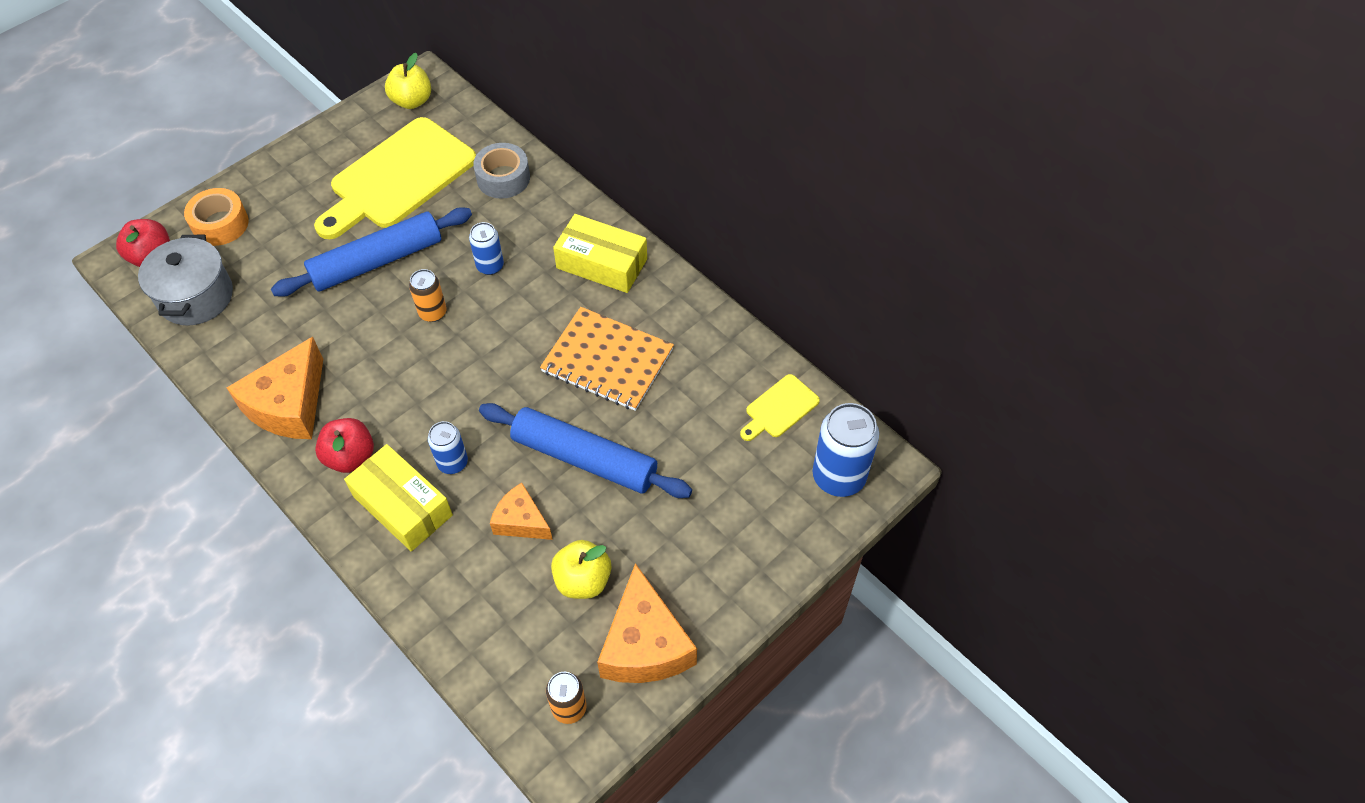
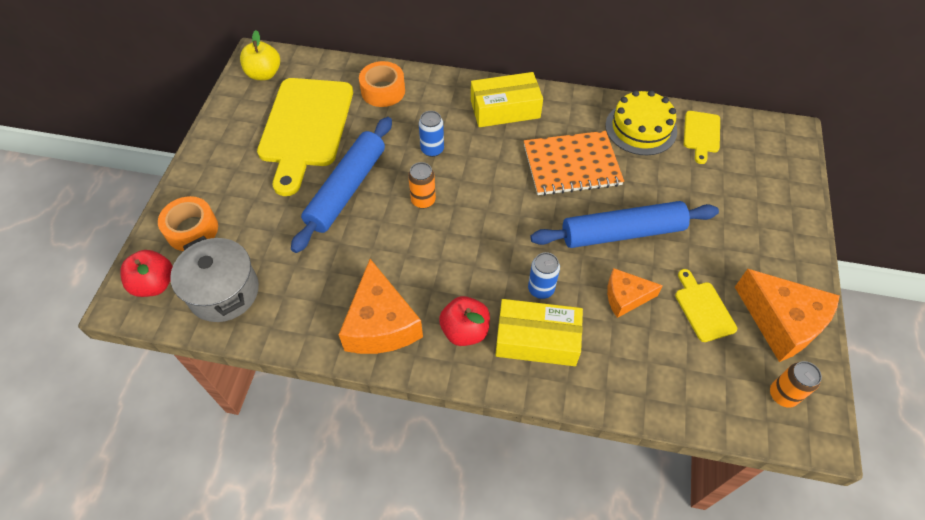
camera: 35 degrees left, 0 degrees up
(503, 178) = (383, 91): grey tape -> orange tape
(583, 580) = (703, 308): yellow apple -> yellow cutting board
(720, 364) = (641, 128): none -> yellow cake
(838, 477) = (774, 153): blue can -> none

